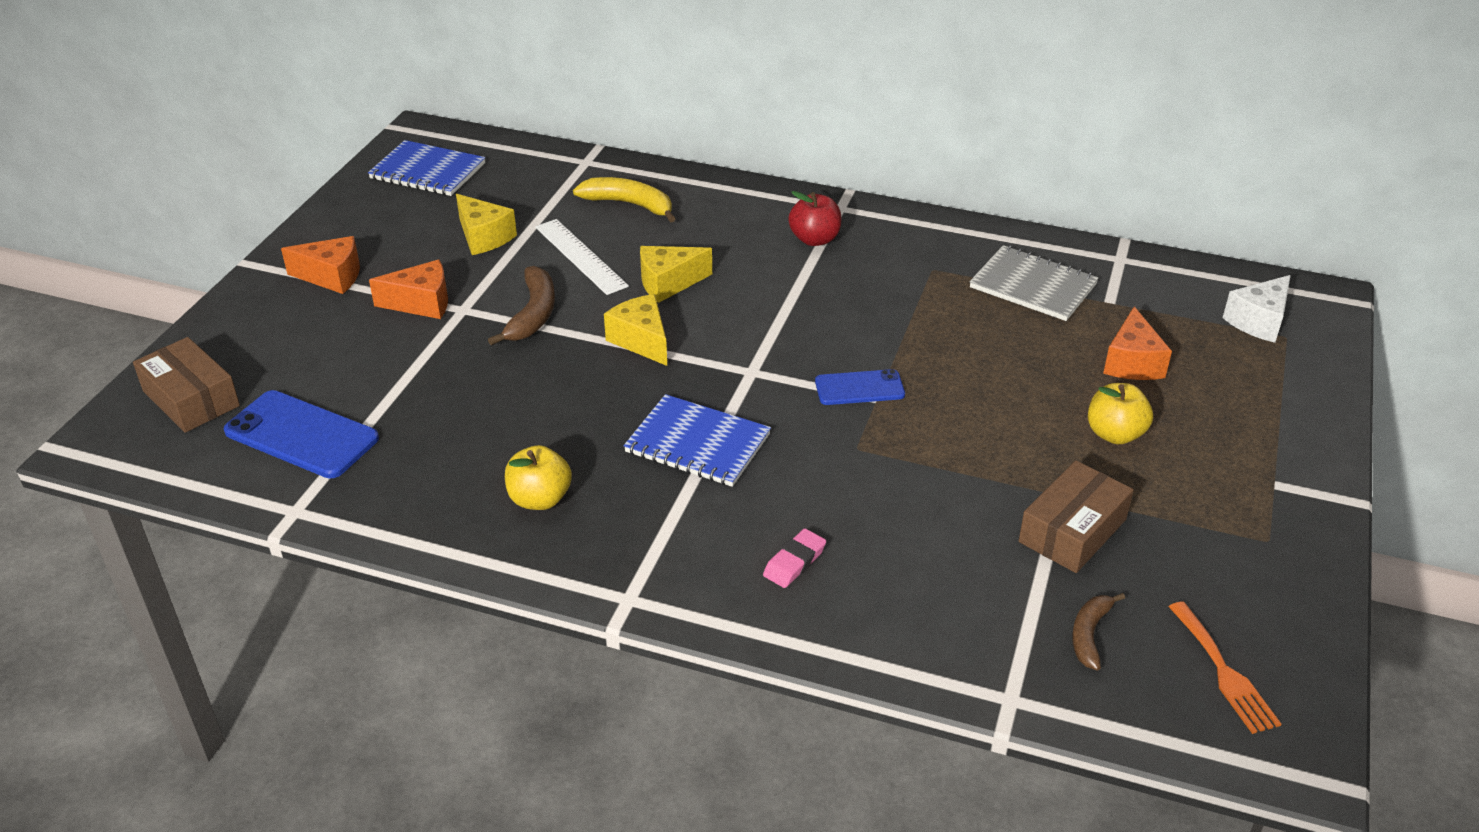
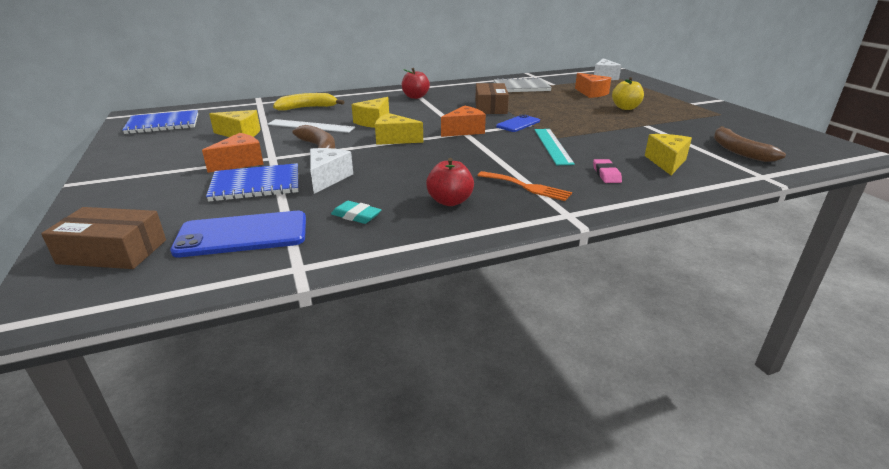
camera: 40 degrees left, 10 degrees down
(332, 276) = (155, 171): orange cheese -> orange cheese (464, 131)
(423, 466) = (356, 216): none -> turquoise eraser
(471, 384) = (327, 178): none -> white cheese
(540, 499) = (450, 201): yellow apple -> red apple
(697, 444) = (487, 158): blue notebook -> blue notebook (256, 185)
(824, 466) = (553, 146): none -> turquoise ruler
(923, 590) = (666, 162): none -> yellow cheese
(1072, 530) = (670, 131): brown box -> brown box (490, 107)
(1089, 634) = (738, 151): brown banana -> brown banana, size x1.53
(1224, 672) = (790, 143): orange fork -> orange fork (527, 187)

